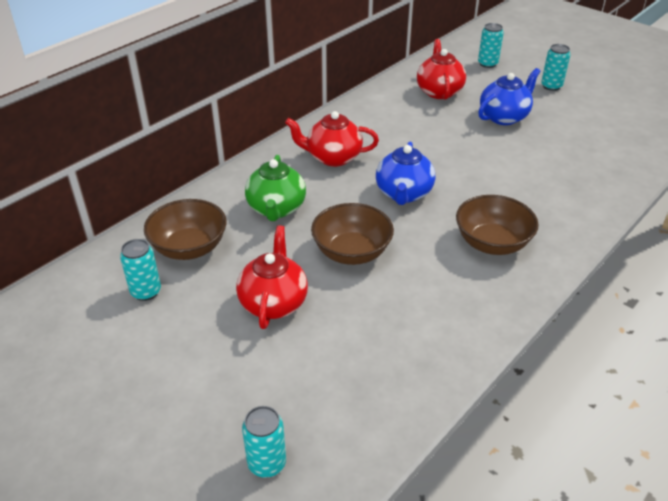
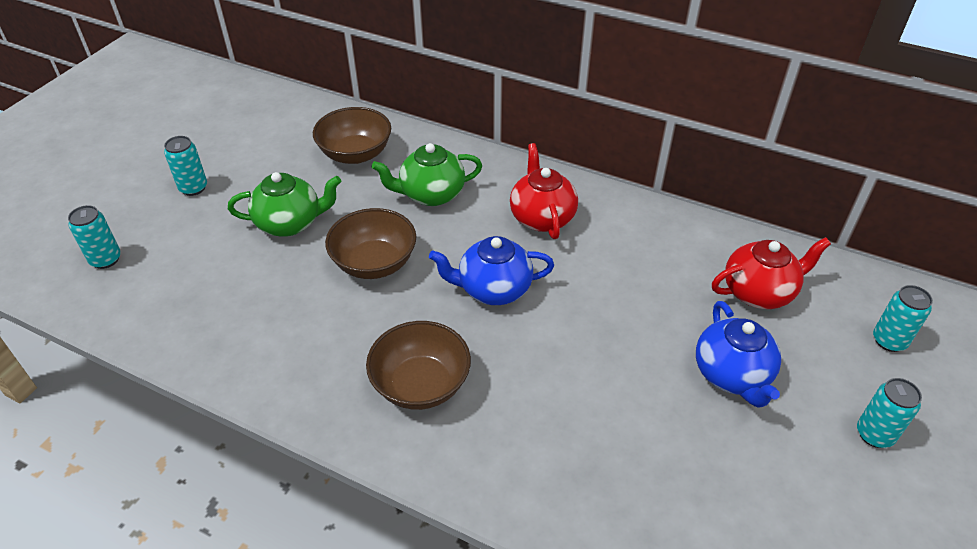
camera: 75 degrees right, 5 degrees up
(146, 292) = (293, 145): turquoise can -> turquoise can (193, 188)
(274, 302) = (290, 223): red teapot -> green teapot
(504, 117) = (732, 375): blue teapot -> blue teapot turned 45 degrees clockwise

